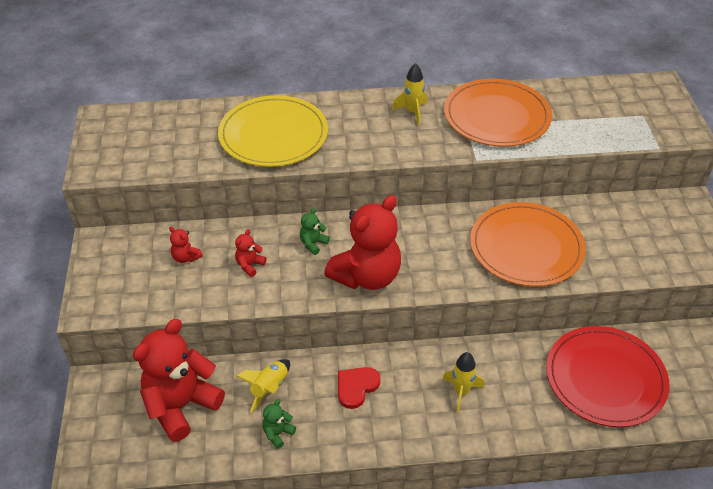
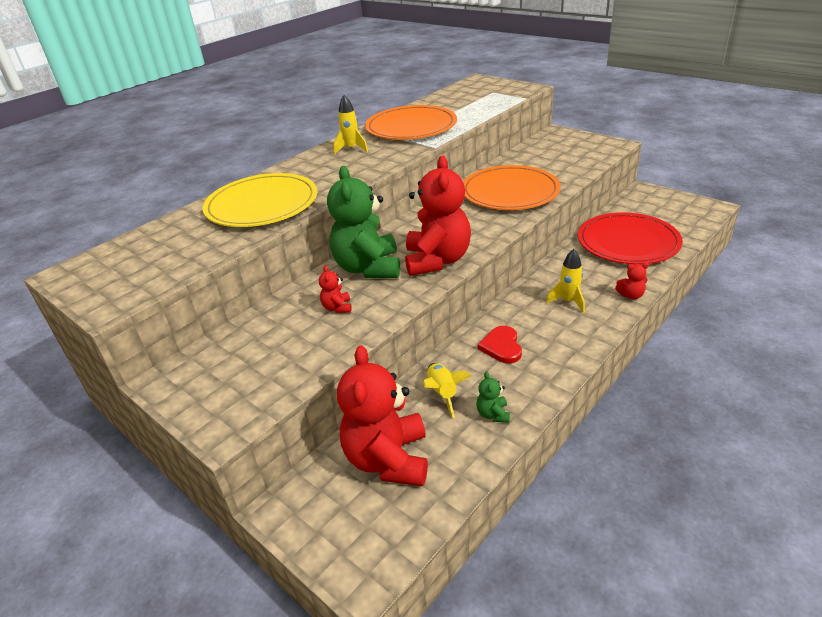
camera: 40 degrees left, 10 degrees down
(186, 257) = (271, 337): red teddy bear -> red teddy bear (631, 295)
(313, 244) = (368, 268): green teddy bear -> green teddy bear, size x2.43

